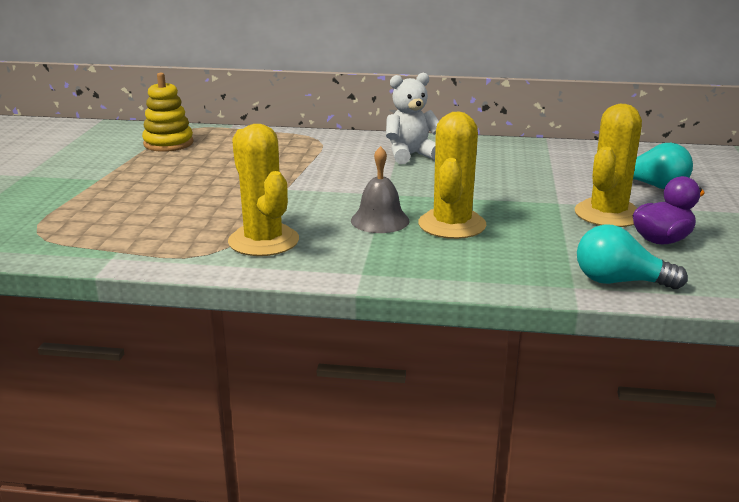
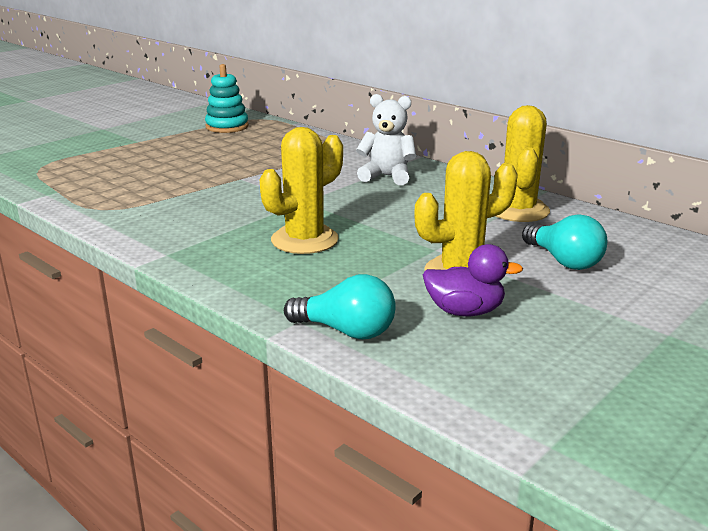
camera: 35 degrees right, 0 degrees up
(168, 143) = (227, 127): yellow stacking toy -> turquoise stacking toy
(263, 241) = (151, 211): yellow cactus -> yellow cactus (518, 210)
(380, 220) = (257, 220): grey bell -> none
(619, 282) = (346, 331): turquoise light bulb -> turquoise light bulb turned 150 degrees clockwise

